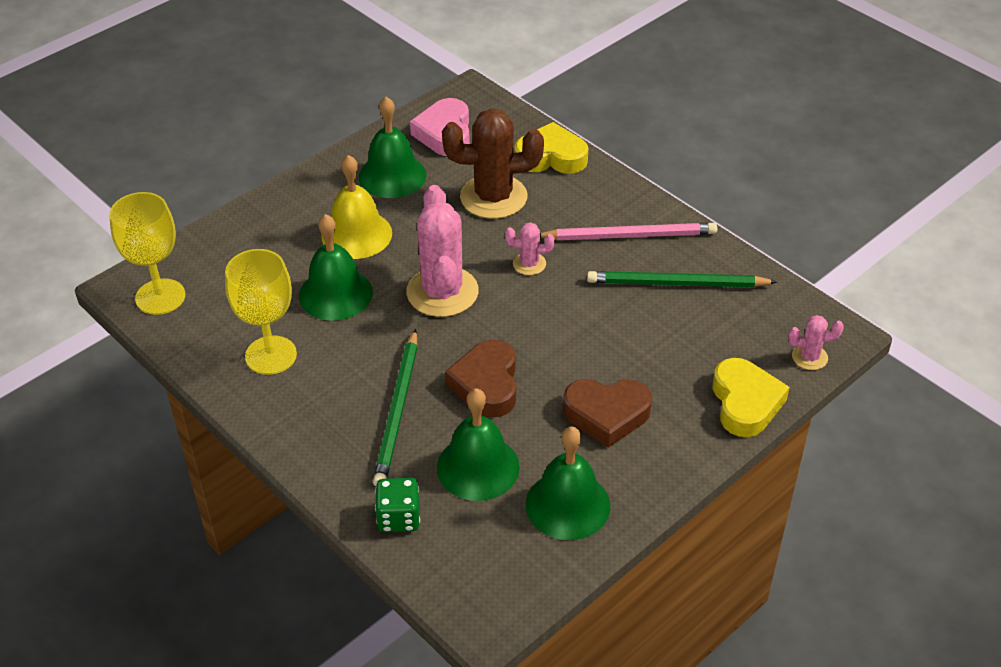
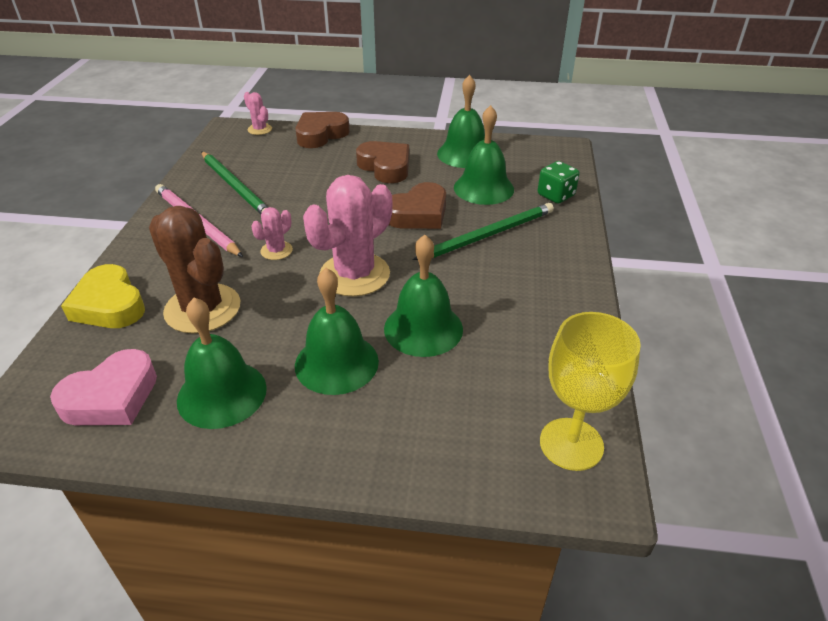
camera: 130 degrees left, 5 degrees down
(271, 355) = (528, 321): yellow goblet -> none
(356, 234) = (336, 363): yellow bell -> green bell
(529, 264) = (276, 251): pink cactus -> pink cactus turned 75 degrees clockwise
(745, 403) = (320, 135): yellow heart -> brown heart

